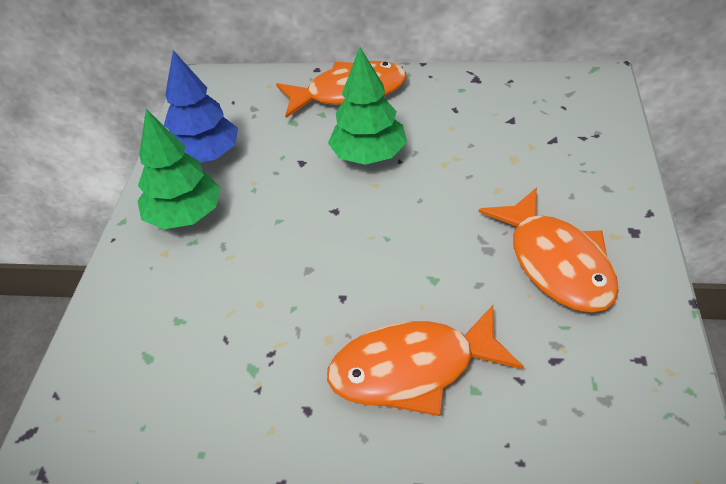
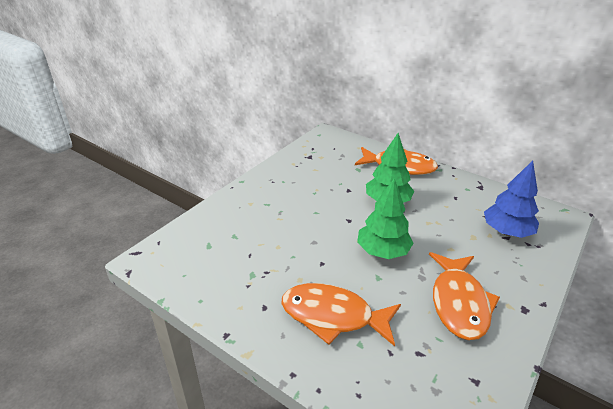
camera: 25 degrees right, 10 degrees down
(185, 216) = (272, 191): green tree -> green tree (382, 251)
(206, 156) = (302, 168): blue tree -> blue tree (506, 231)

